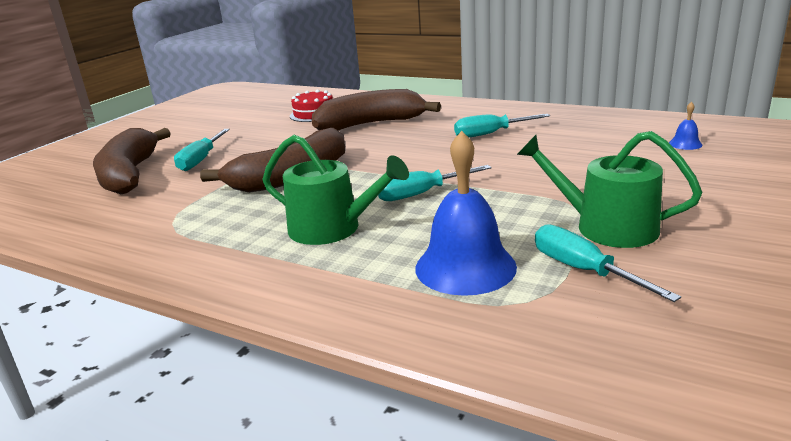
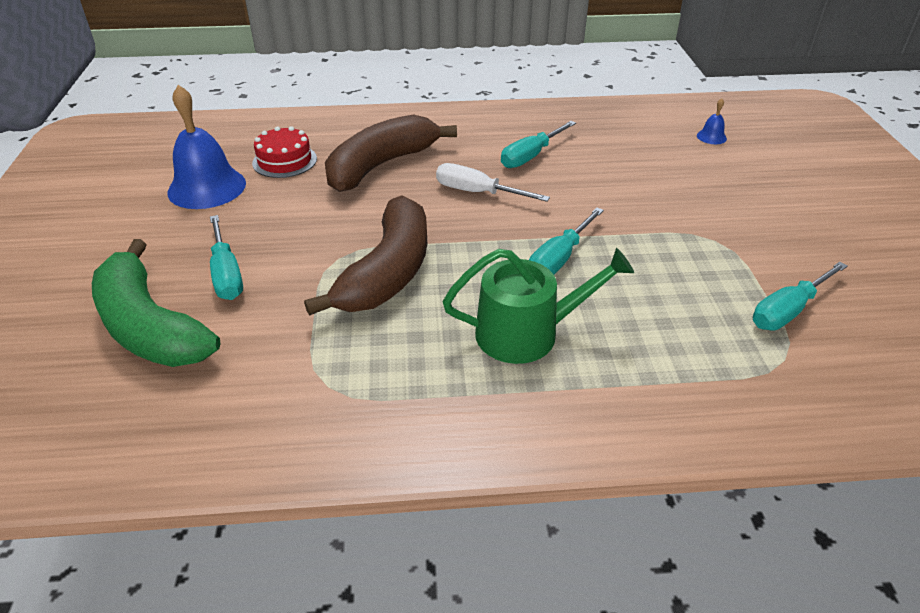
camera: 35 degrees left, 15 degrees up
(130, 174) = (150, 327): brown banana -> green banana
(416, 147) = (477, 192): none -> white screwdriver
(465, 267) = (700, 339): blue bell -> blue bell (207, 187)
(583, 270) = (788, 311): turquoise screwdriver -> turquoise screwdriver turned 60 degrees counterclockwise
(606, 227) = (754, 255): green watering can -> none

